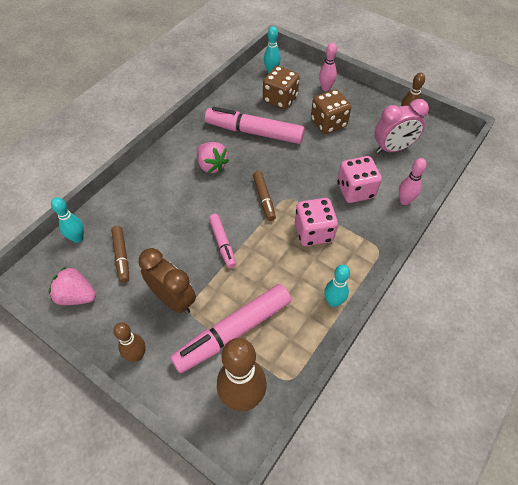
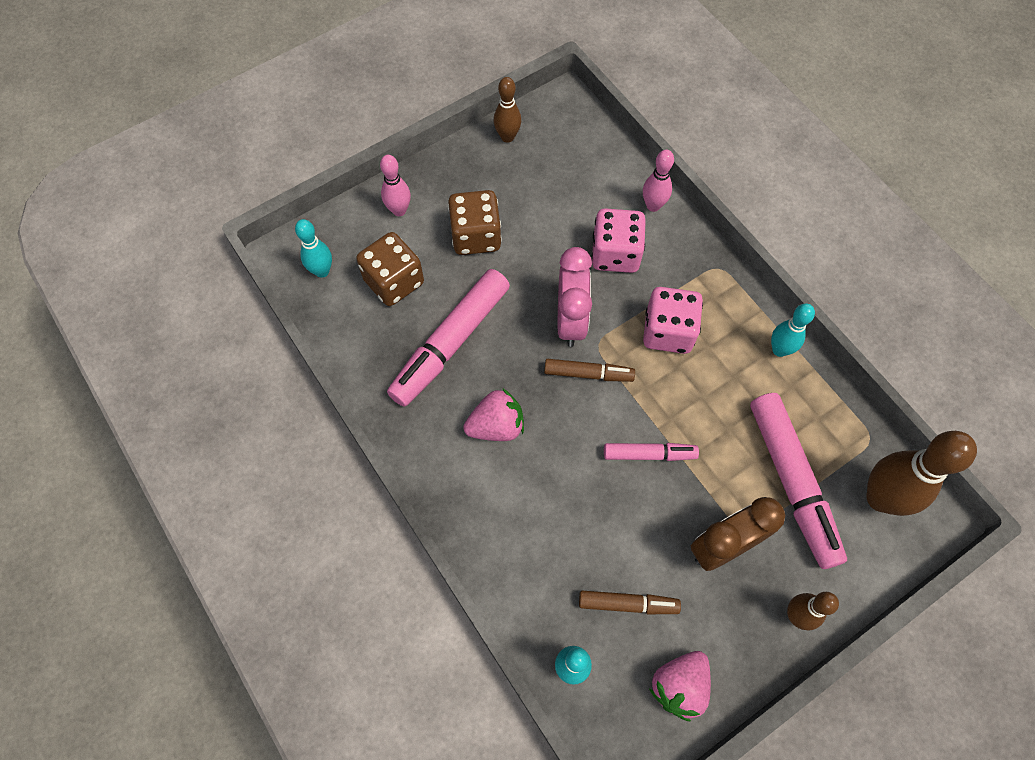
camera: 70 degrees left, 10 degrees up
(393, 148) = (558, 178): pink clock -> pink clock (571, 320)

